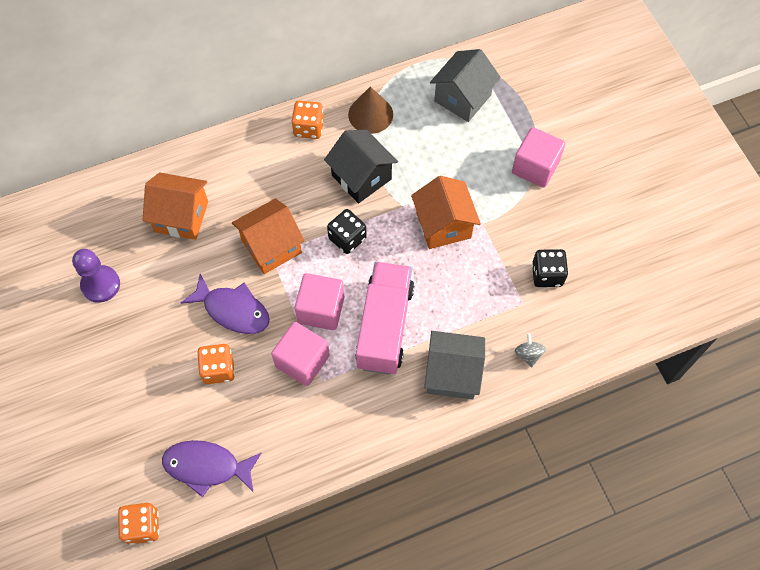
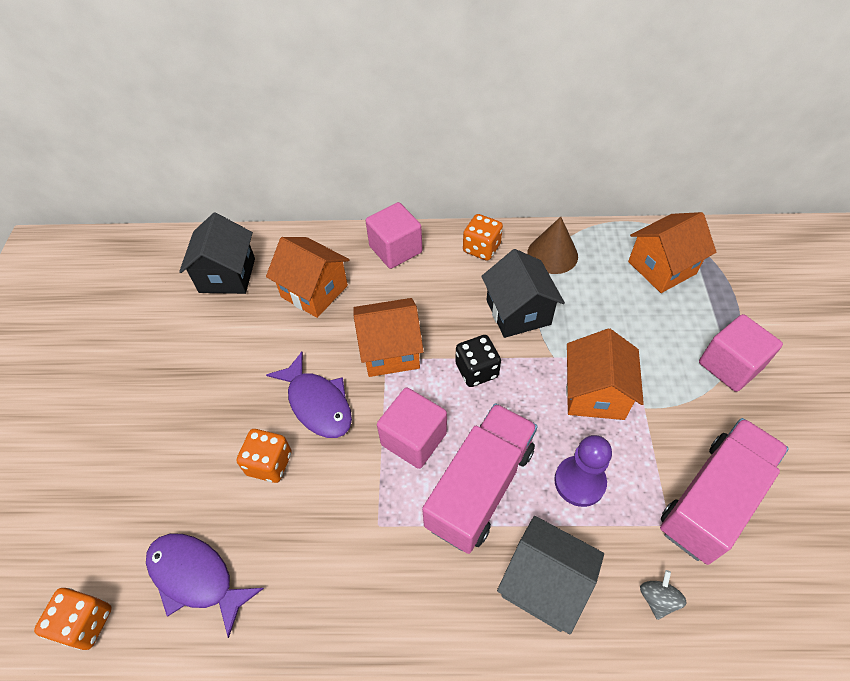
camera: 25 degrees right, 10 degrees down
(94, 228) = (227, 275): none -> black house
(100, 284) = (202, 330): purple pawn -> purple pawn (579, 482)
(302, 361) = (366, 491): pink cube -> pink cube (395, 249)
(462, 98) = (661, 268): grey house -> orange house
(547, 275) = (712, 500): black dice -> pink truck

